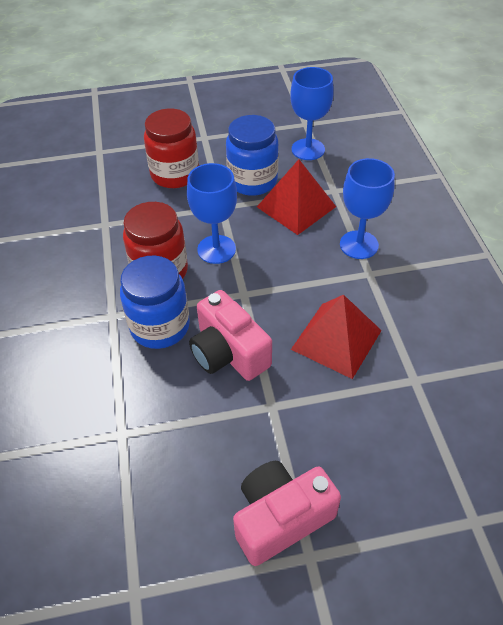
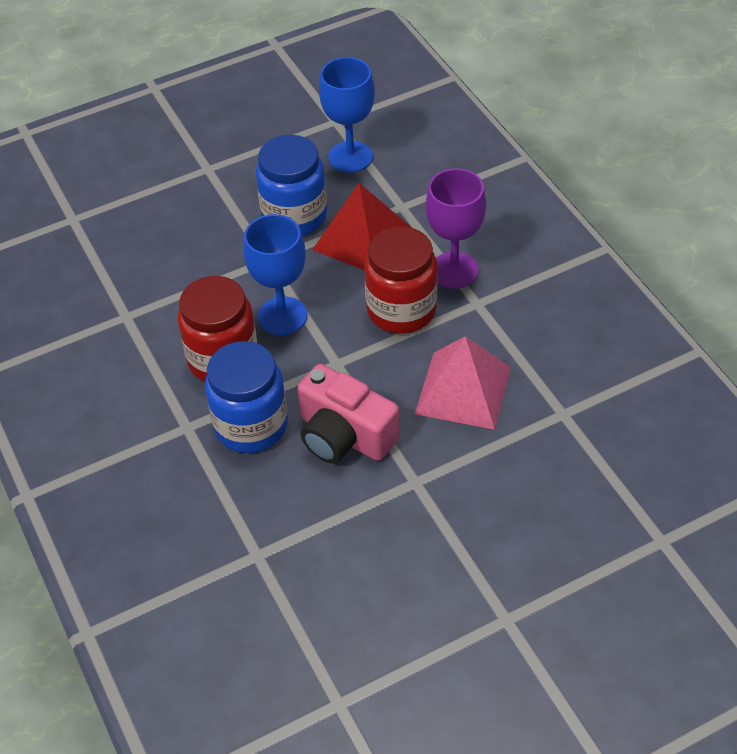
camera: 15 degrees left, 0 degrees up
(175, 174) = (189, 229): red jar -> red jar (401, 310)
(281, 518) = (464, 591): pink camera -> none
(336, 339) = (463, 390): red pyramid -> pink pyramid
(359, 245) = (454, 270): blue goblet -> purple goblet

